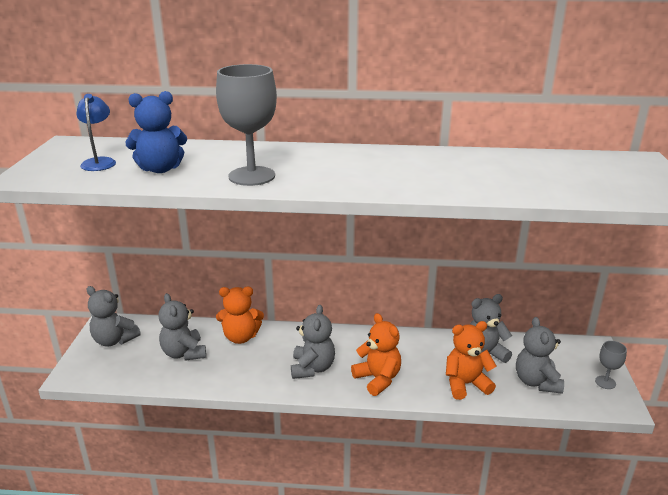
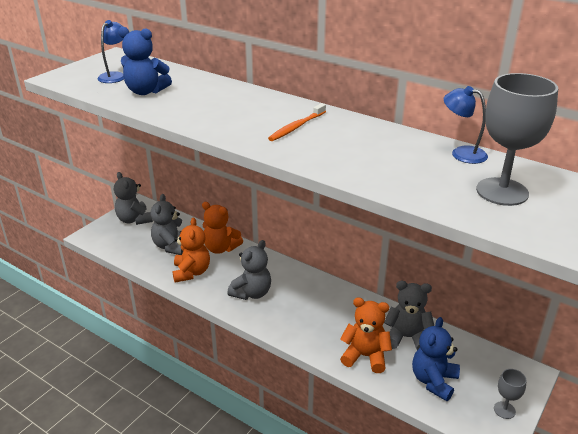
camera: 30 degrees right, 5 degrees up
(252, 176) = (199, 113): grey goblet -> grey goblet (502, 192)
(364, 167) = (296, 127): none -> orange toothbrush
(378, 379) = (295, 322): orange teddy bear -> orange teddy bear (191, 272)
(526, 156) = (461, 153): none -> blue lamp
(536, 382) = (433, 381): grey teddy bear -> blue teddy bear

